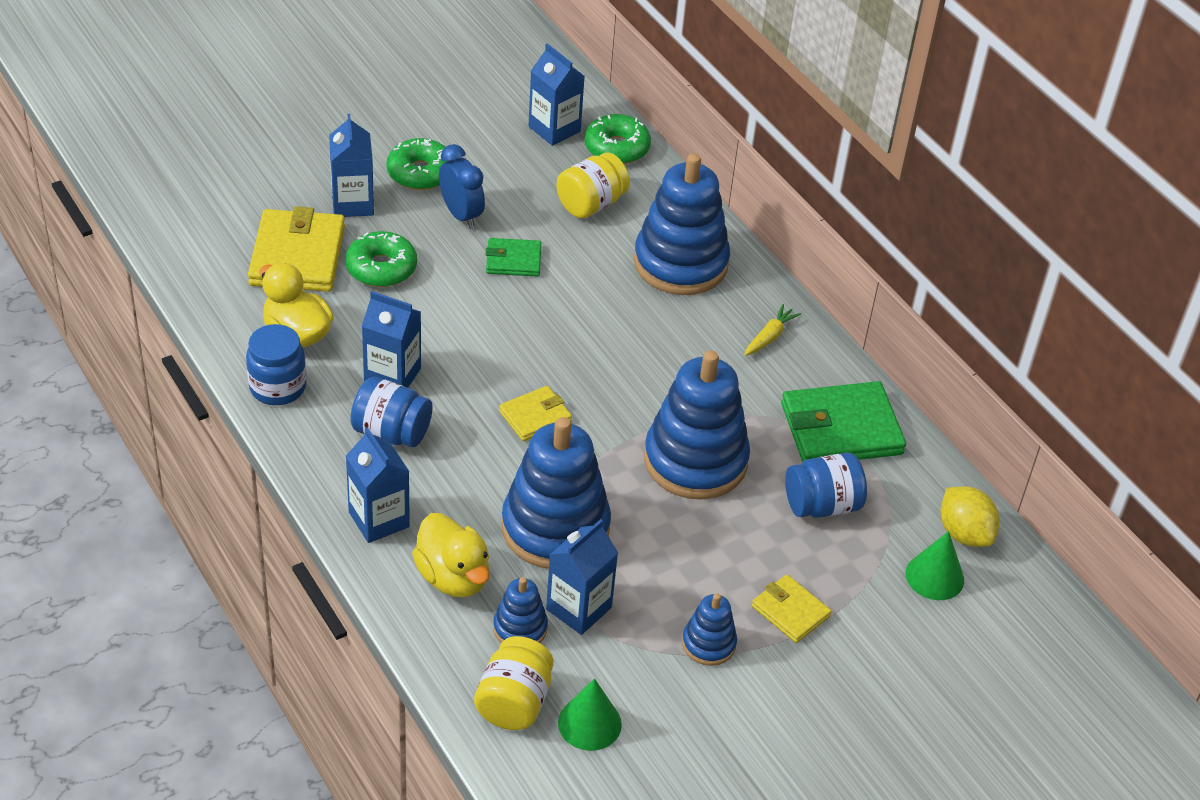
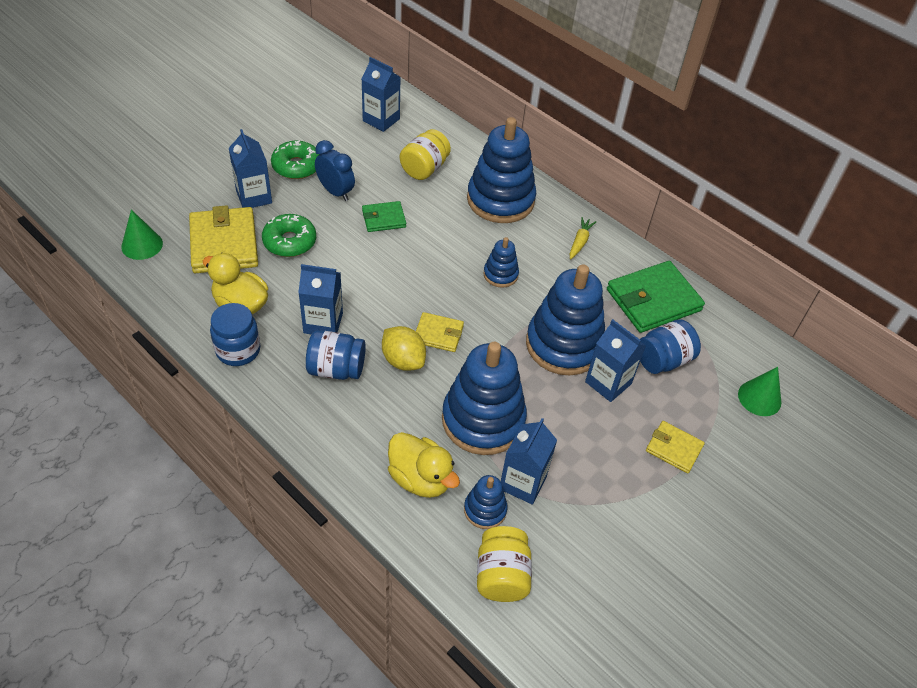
camera: 15 degrees left, 5 degrees up
(379, 519) = (348, 443): blue carton -> blue carton (608, 383)
(535, 416) = (438, 334): yellow wallet -> yellow wallet turned 60 degrees clockwise
(589, 723) = (564, 579): green cone -> green cone (142, 245)
(616, 148) = (428, 126): green donut -> none
(708, 644) = (627, 489): blue stacking toy -> blue stacking toy (500, 274)
(964, 533) = (765, 361): yellow lemon -> yellow lemon (403, 360)

